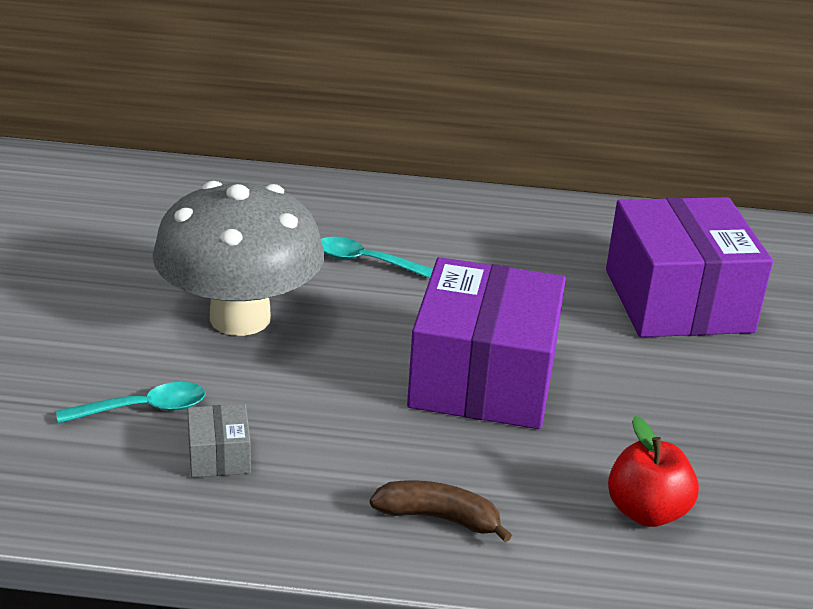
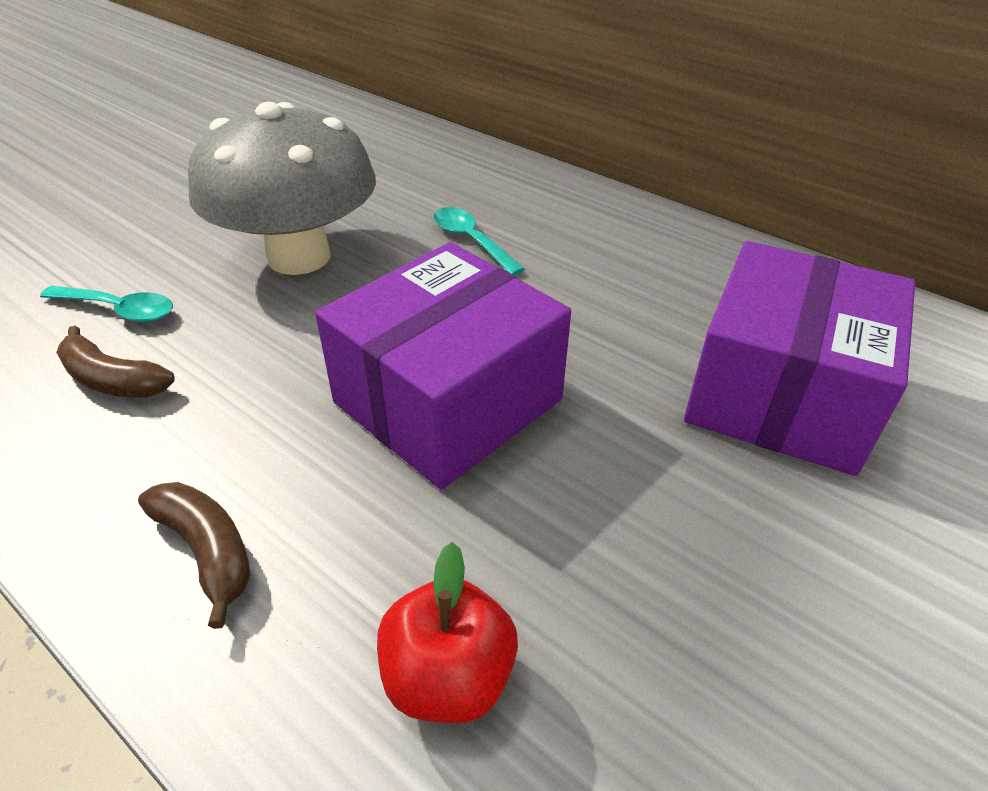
camera: 35 degrees right, 10 degrees up
(219, 456) = (112, 380): grey box -> brown banana

